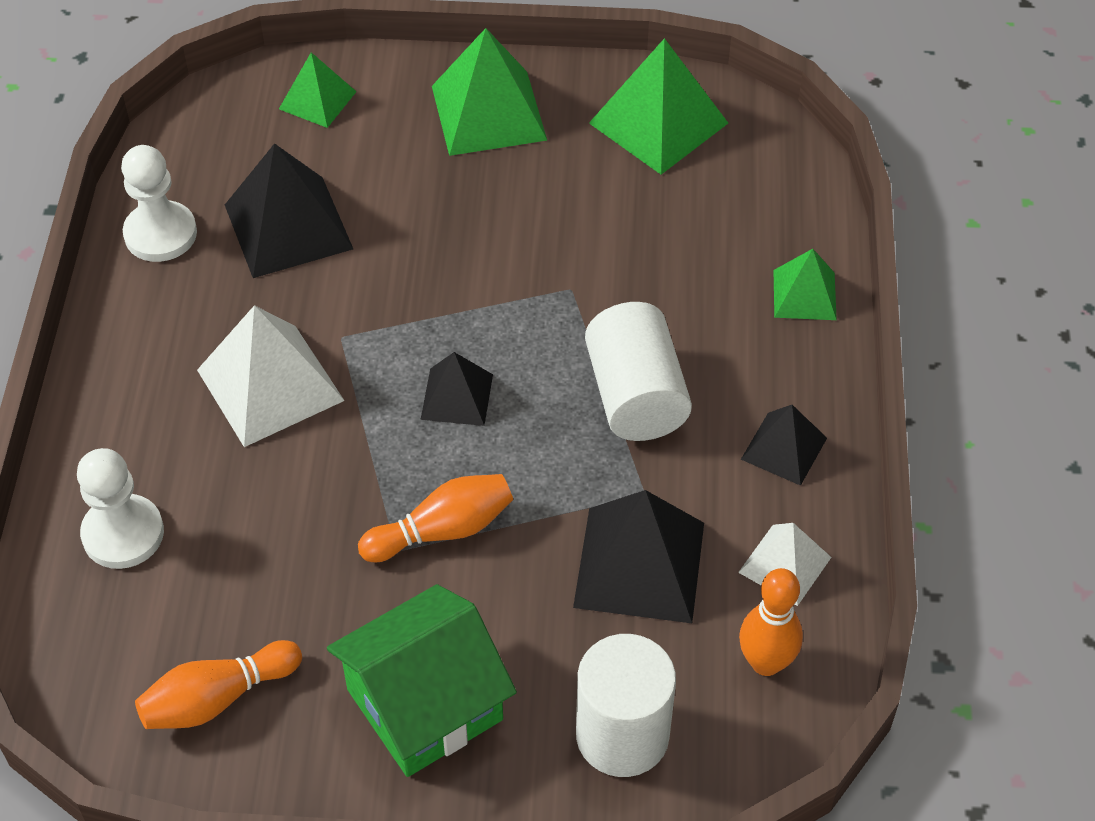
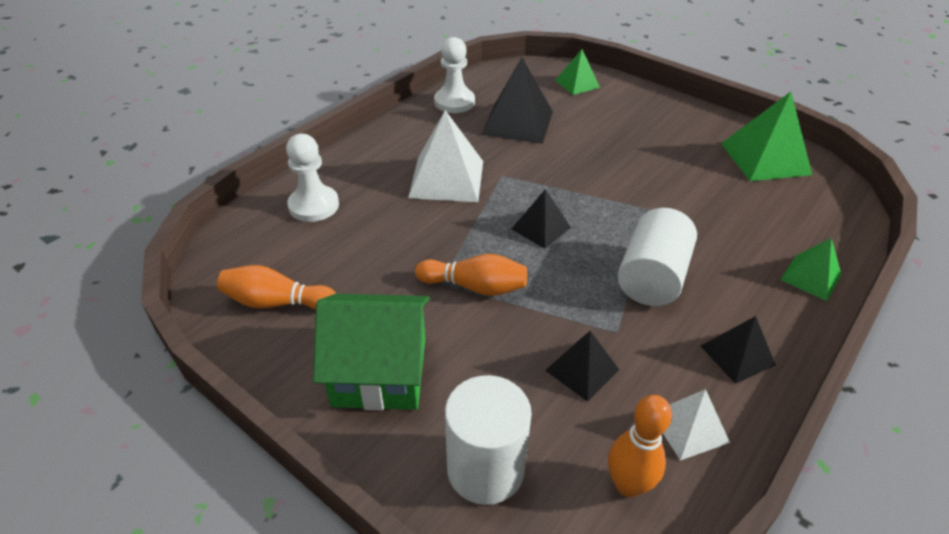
camera: 35 degrees right, 10 degrees down
(488, 112) = (665, 119): green pyramid -> none
(639, 564) = (582, 370): black pyramid -> black pyramid, size x0.58

